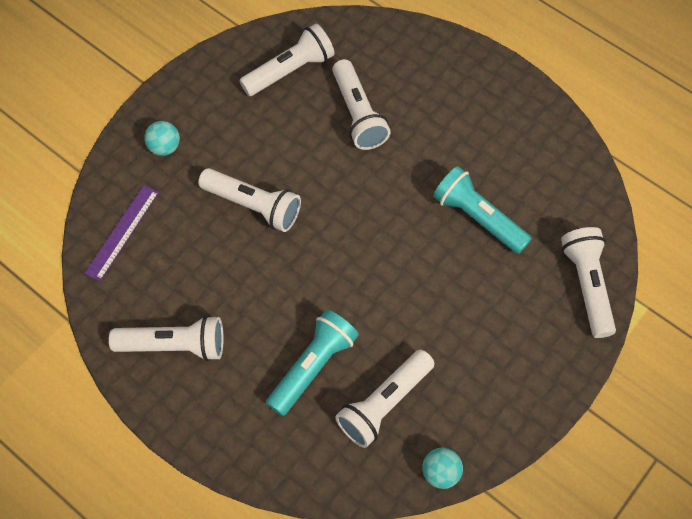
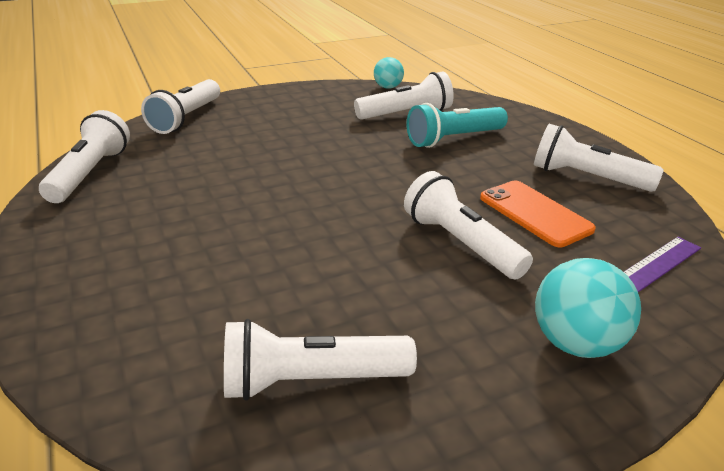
camera: 155 degrees left, 30 degrees down
(164, 147) = (575, 343): turquoise ball -> turquoise ball, size x1.61
(209, 267) = (535, 213): none -> orange phone
(358, 114) = (257, 286): white flashlight -> white flashlight (90, 173)
(478, 218) = (223, 169): turquoise flashlight -> none

